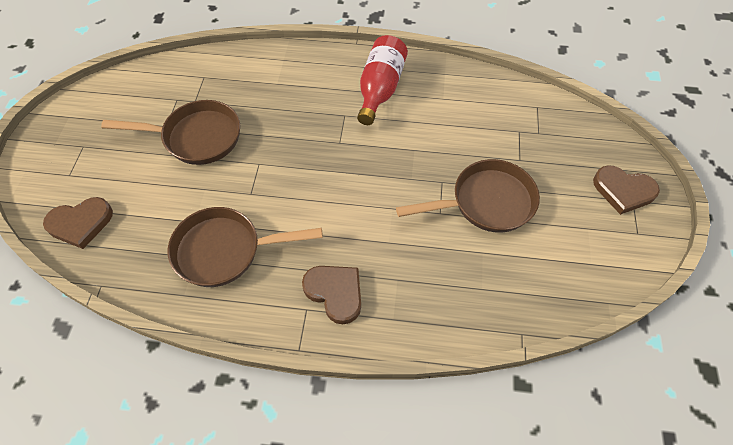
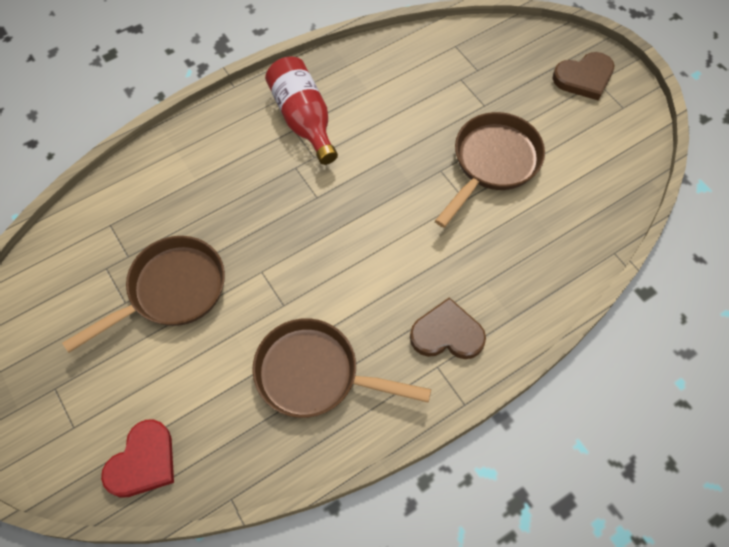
camera: 40 degrees left, 5 degrees up
(80, 223) = (143, 462): brown heart -> red heart
(225, 251) = (315, 374): brown pan -> brown pan turned 60 degrees clockwise

